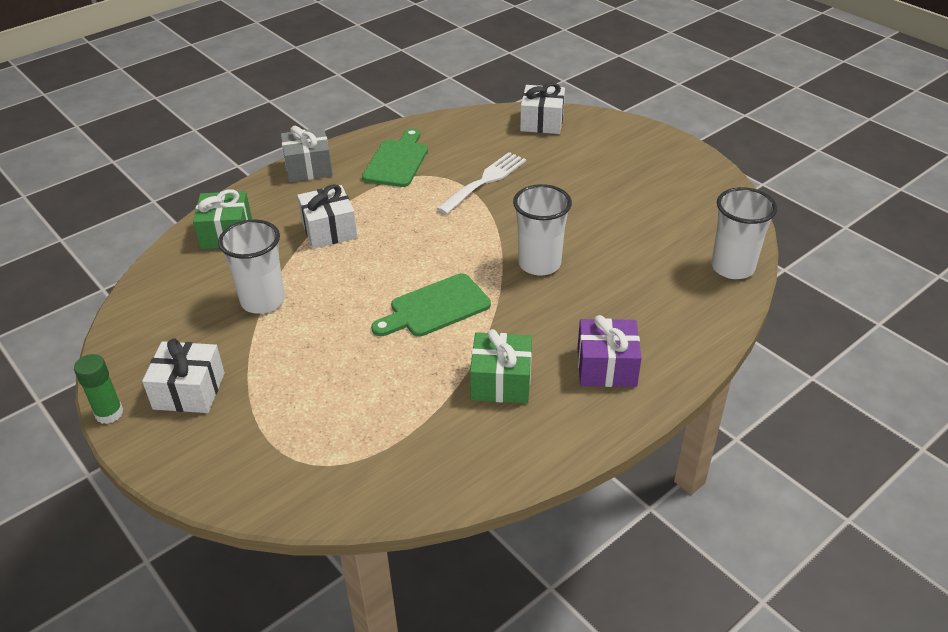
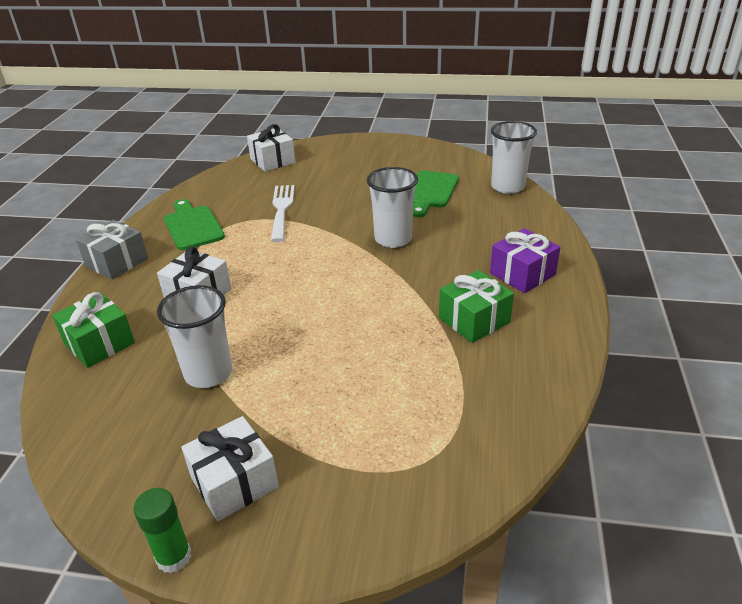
camera: 40 degrees left, 5 degrees down
(435, 308) = (360, 301): green cutting board -> green cutting board (430, 192)

